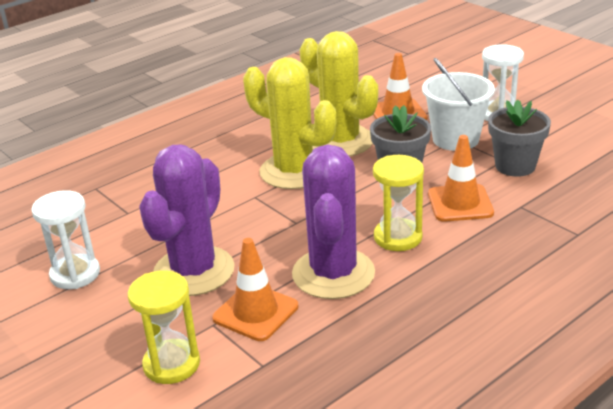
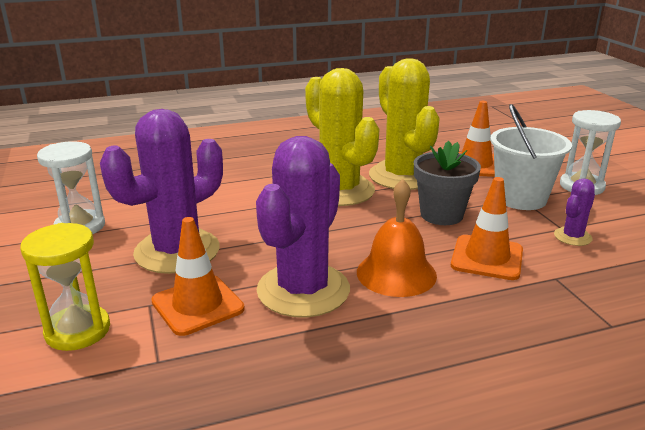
camera: 20 degrees right, 5 degrees down
(398, 237) = (396, 273): yellow hourglass -> orange bell
(515, 166) = (572, 237): grey flower pot -> purple cactus

